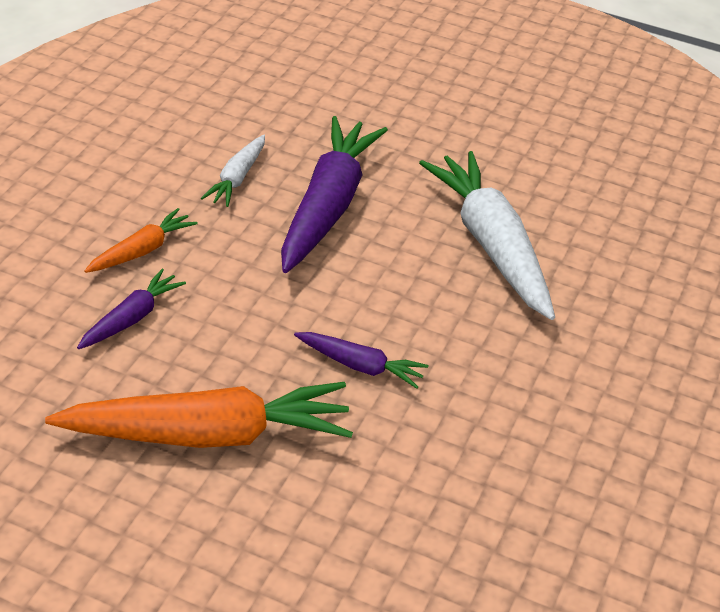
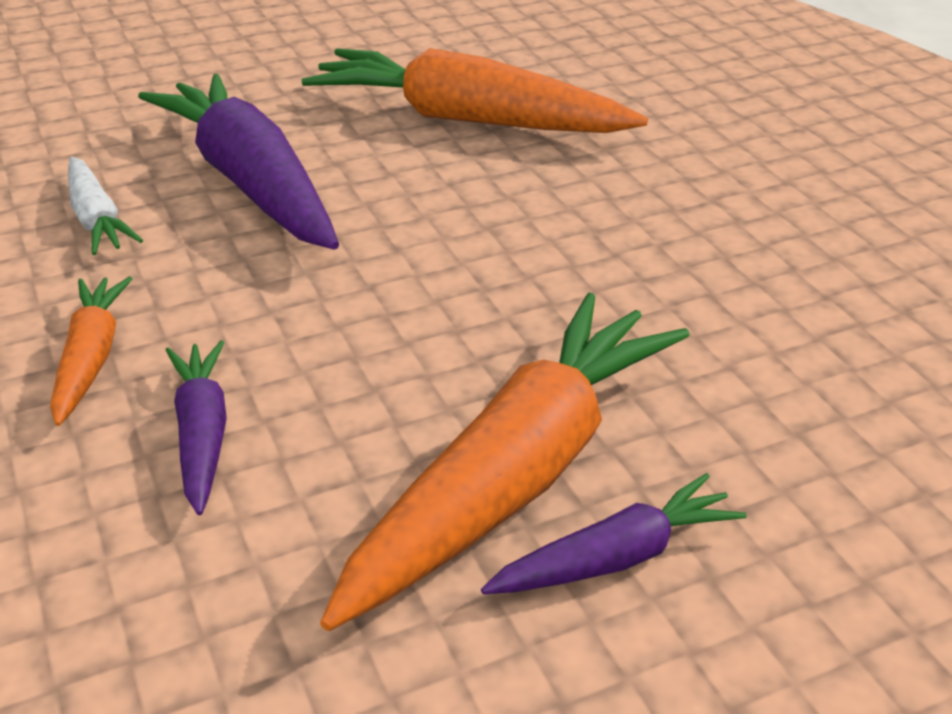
camera: 45 degrees left, 5 degrees down
(360, 366) = (541, 288): purple carrot -> purple carrot (615, 557)
(491, 245) = (468, 120): white carrot -> orange carrot

